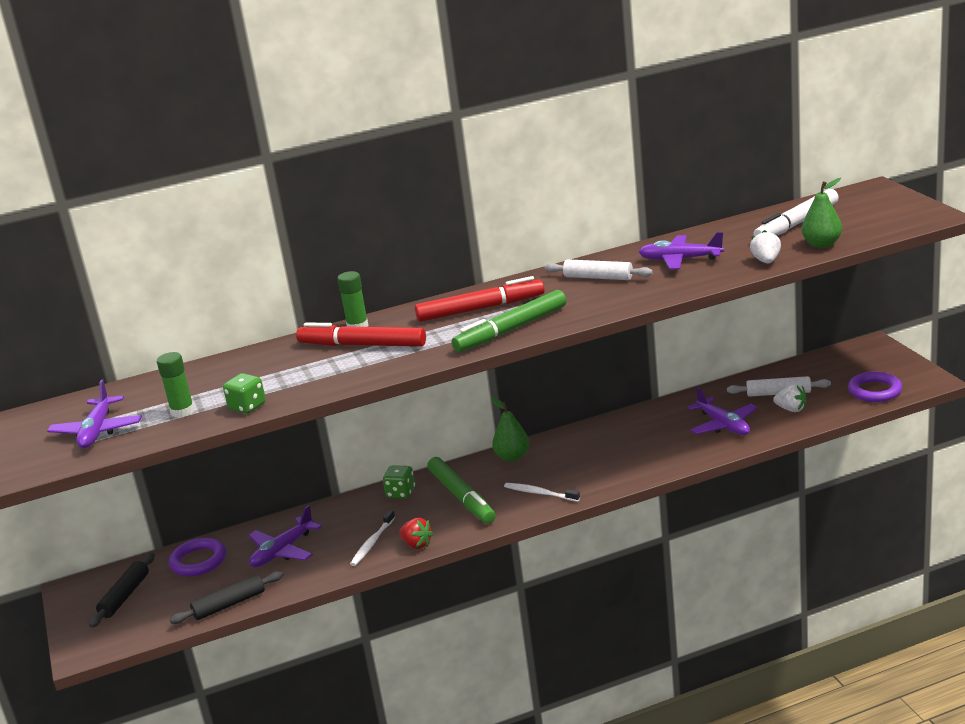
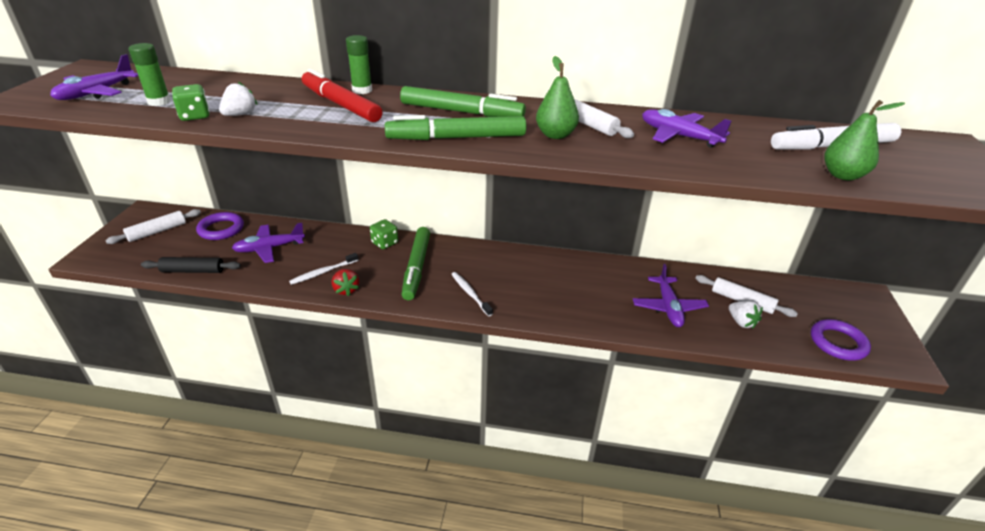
camera: 25 degrees right, 10 degrees up
(125, 596) = (157, 231): black rolling pin -> white rolling pin
(480, 309) = (461, 112): red marker -> green marker
(512, 457) = (484, 253): green pear -> green pear (555, 135)
(766, 261) = (763, 169): white strawberry -> white strawberry (240, 114)

